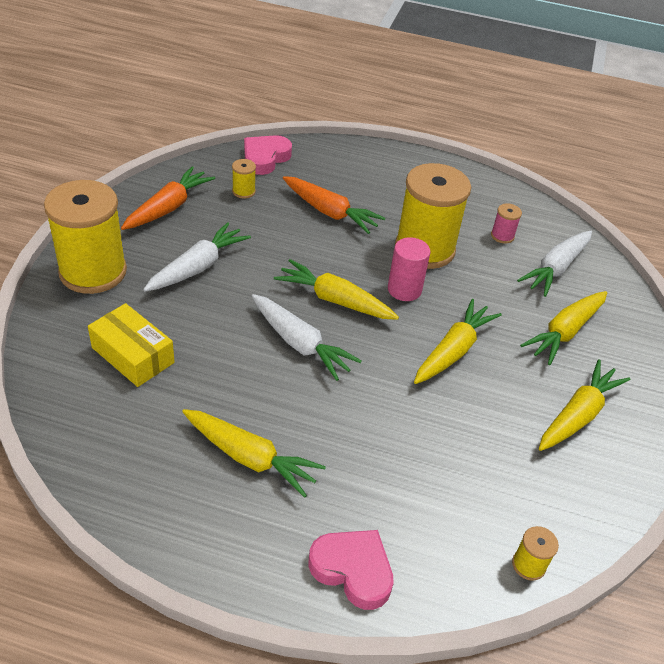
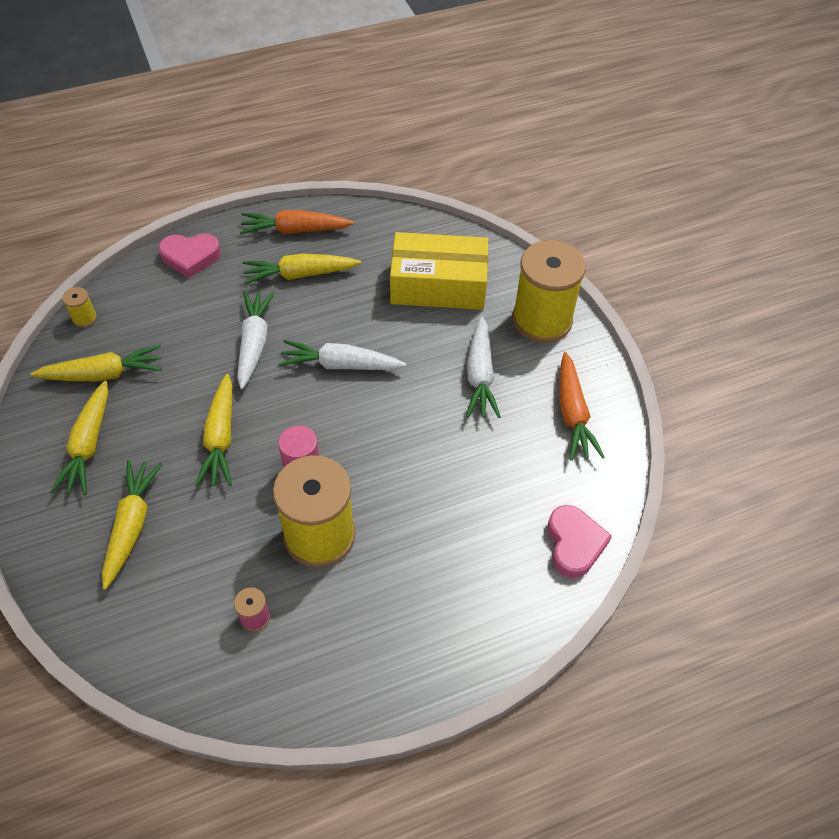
camera: 145 degrees right, 10 degrees up
(133, 355) = (438, 285): yellow box -> yellow box, size x1.55
(243, 191) = (540, 481): yellow spool -> none
(330, 212) = (443, 516): orange carrot -> orange carrot (295, 230)
(335, 300) = (350, 420): yellow carrot -> yellow carrot (103, 374)
(556, 268) = (174, 609): white carrot -> white carrot (254, 343)

